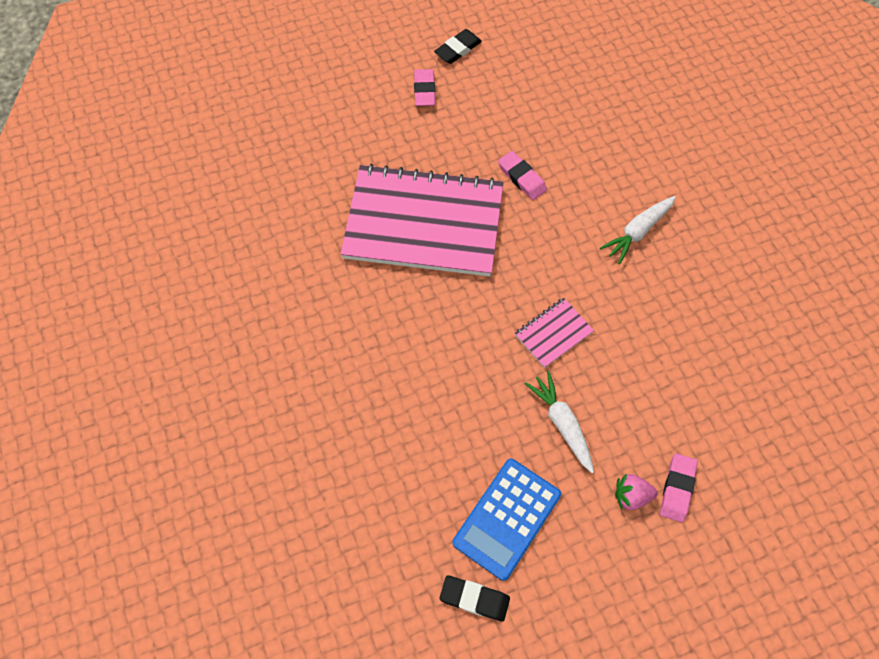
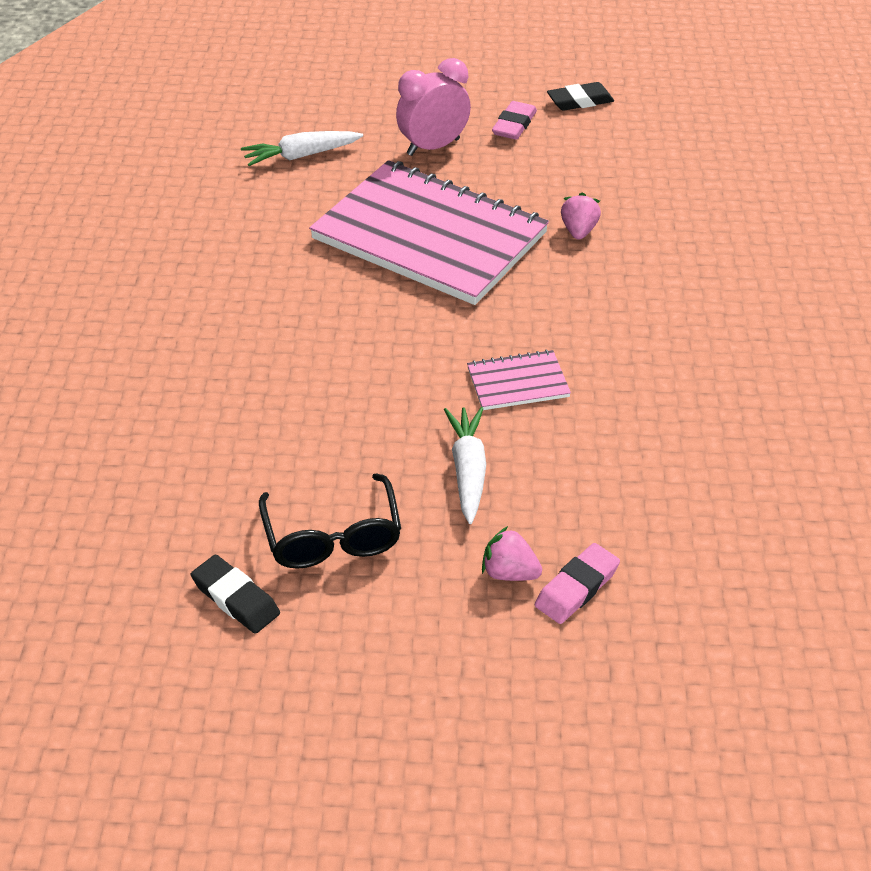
camera: 25 degrees right, 20 degrees down
(379, 134) = (433, 147): none -> pink clock
(506, 518) = (332, 536): blue calculator -> black glasses
(521, 178) = (578, 231): pink eraser -> pink strawberry
(637, 232) = (695, 322): white carrot -> white carrot (301, 156)

